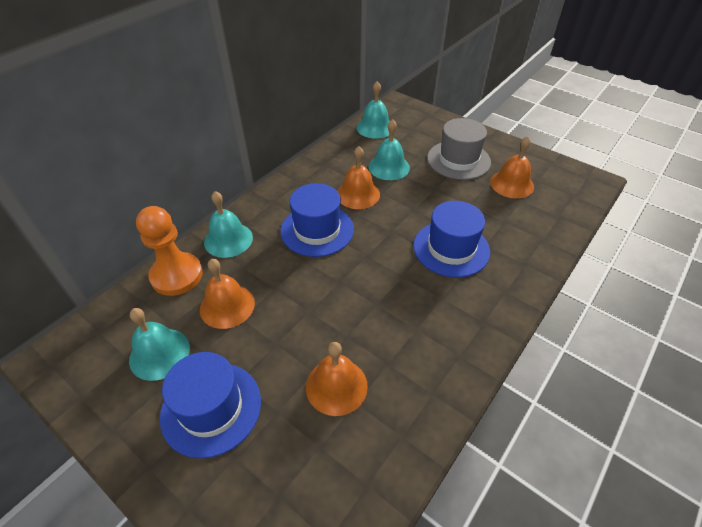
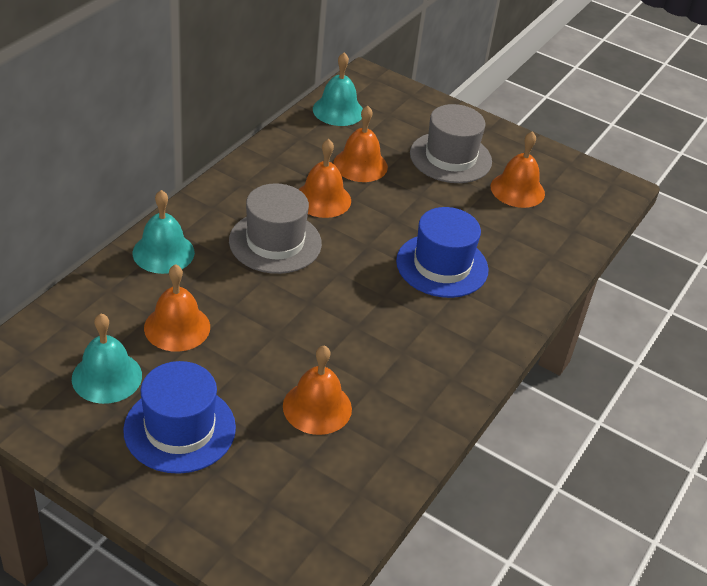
camera: 10 degrees left, 5 degrees down
(177, 275) = (106, 293): orange pawn -> none
(317, 230) = (275, 242): blue hat -> grey hat
(389, 167) = (360, 165): turquoise bell -> orange bell

